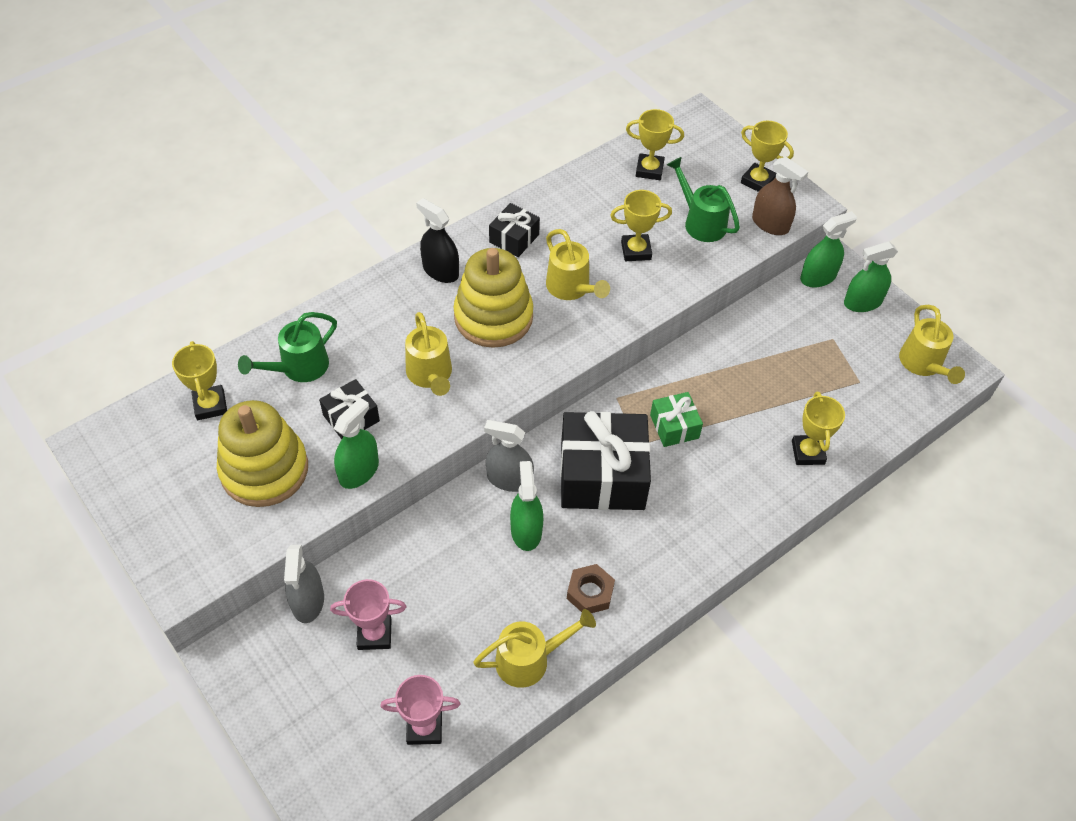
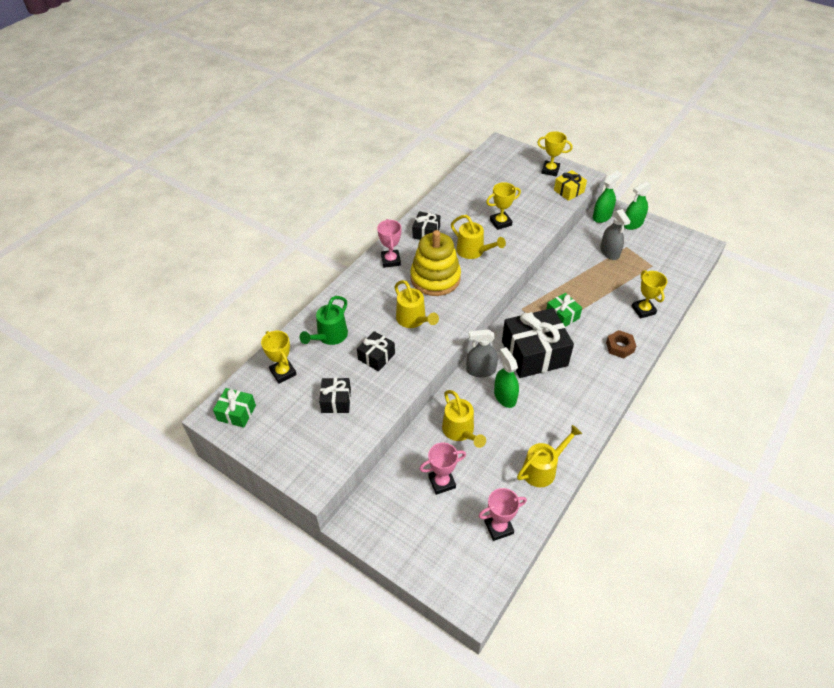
camera: 15 degrees left, 5 degrees down
(122, 448) = (236, 413): none -> green gift
(264, 470) = (336, 401): yellow stacking toy -> black gift
(308, 601) = (391, 475): grey spray bottle -> grey spray bottle (609, 252)
(359, 471) = (396, 385): green spray bottle -> none
(440, 271) = (391, 260): black spray bottle -> pink trophy
(590, 592) = (559, 420): brown nut -> brown nut (620, 347)
(649, 170) = (486, 178): yellow trophy -> none
(700, 222) = (529, 199): green watering can -> none
(770, 224) = (569, 191): brown spray bottle -> yellow gift
(923, 365) = (681, 248): yellow watering can -> yellow watering can (460, 432)

